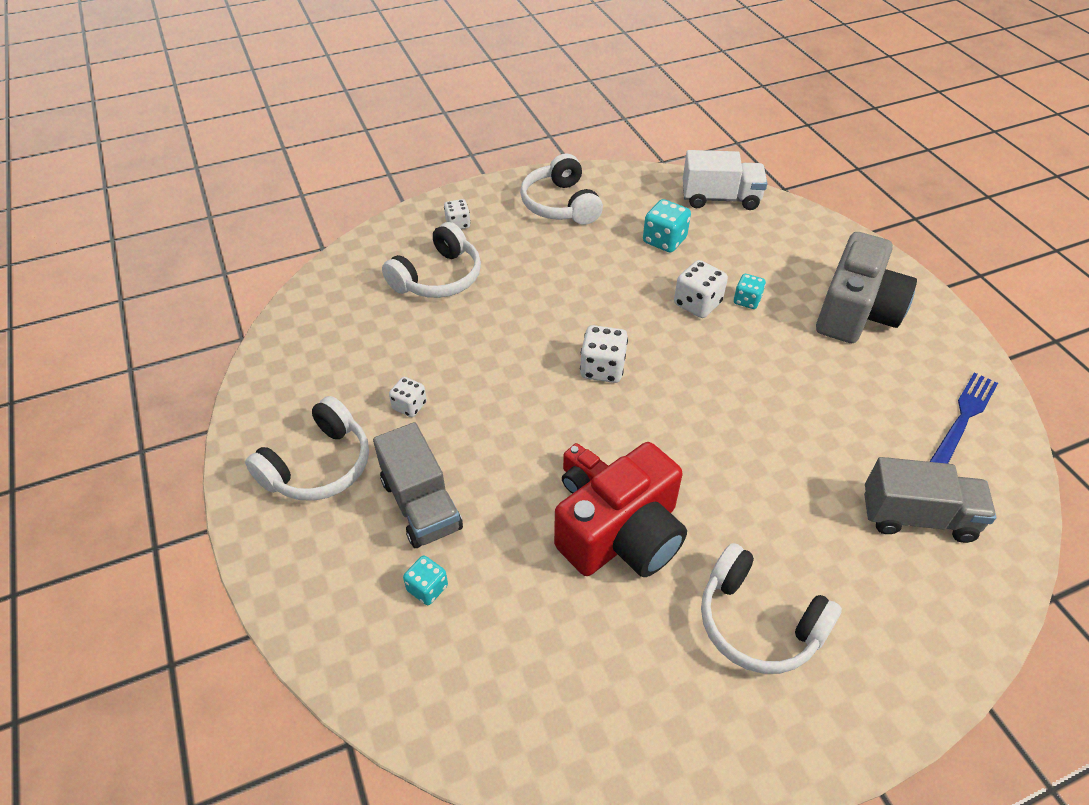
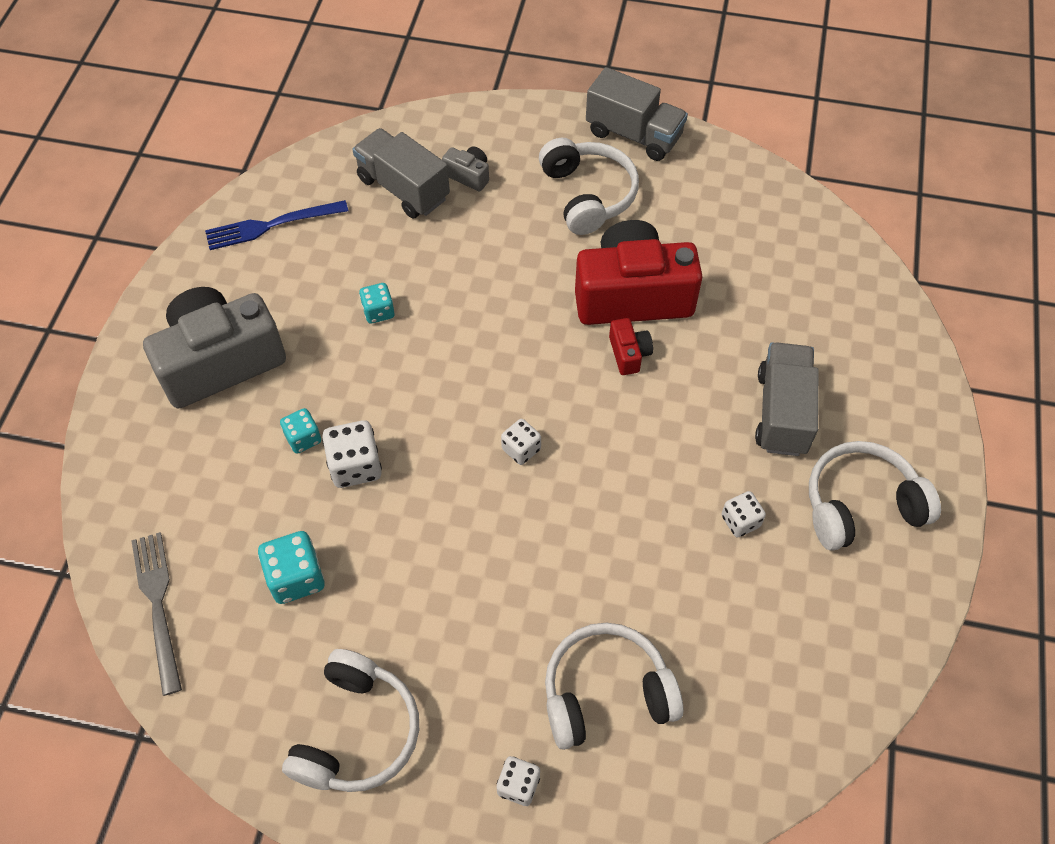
camera: 145 degrees left, 10 degrees up
(427, 588) = (812, 343): turquoise dice -> turquoise dice (378, 312)
(602, 368) = (521, 449): white dice -> white dice, size x0.64
(720, 198) = (157, 604): white truck -> grey fork
(788, 746) = (634, 134): none -> grey truck
(883, 569) = (468, 175): none -> grey camera

